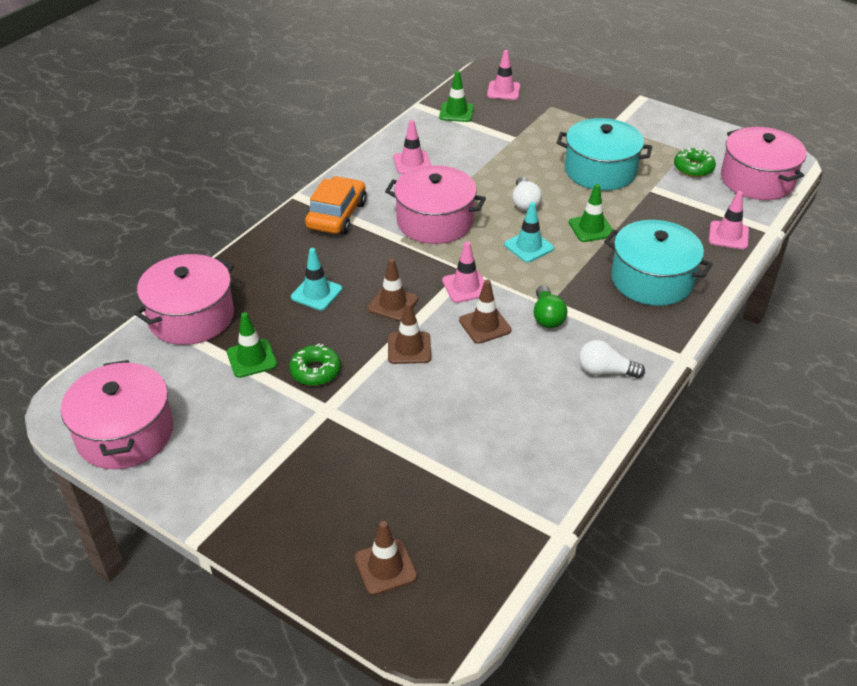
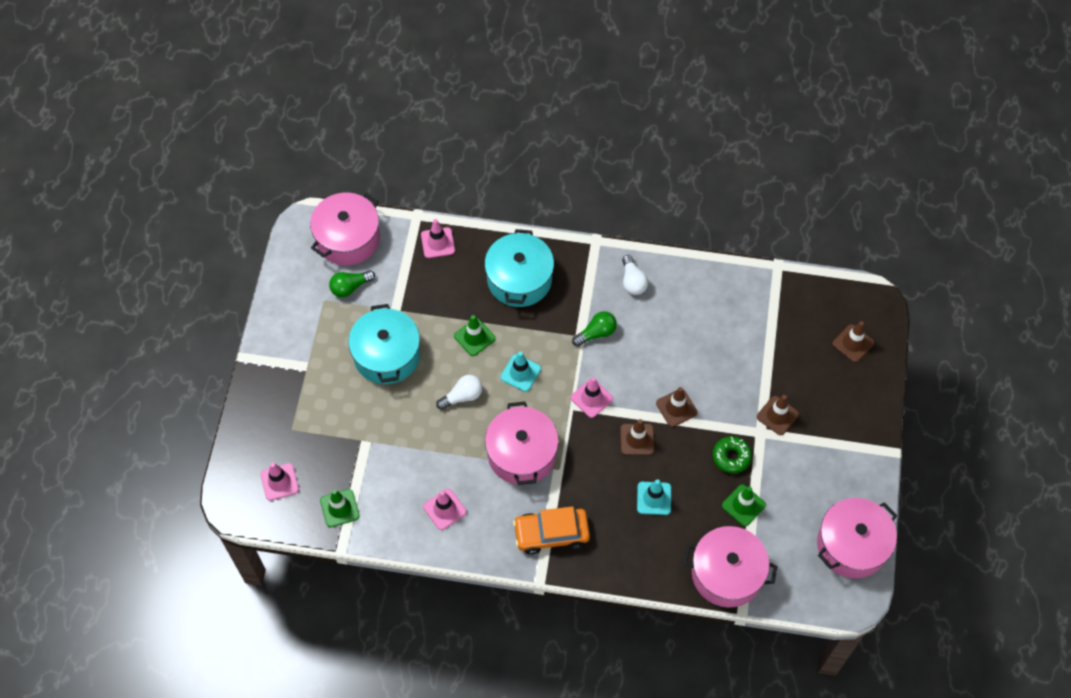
camera: 115 degrees left, 20 degrees up
(485, 325) = (627, 369): brown traffic cone -> brown traffic cone (777, 415)
(693, 168) = (350, 287): green donut -> green light bulb

